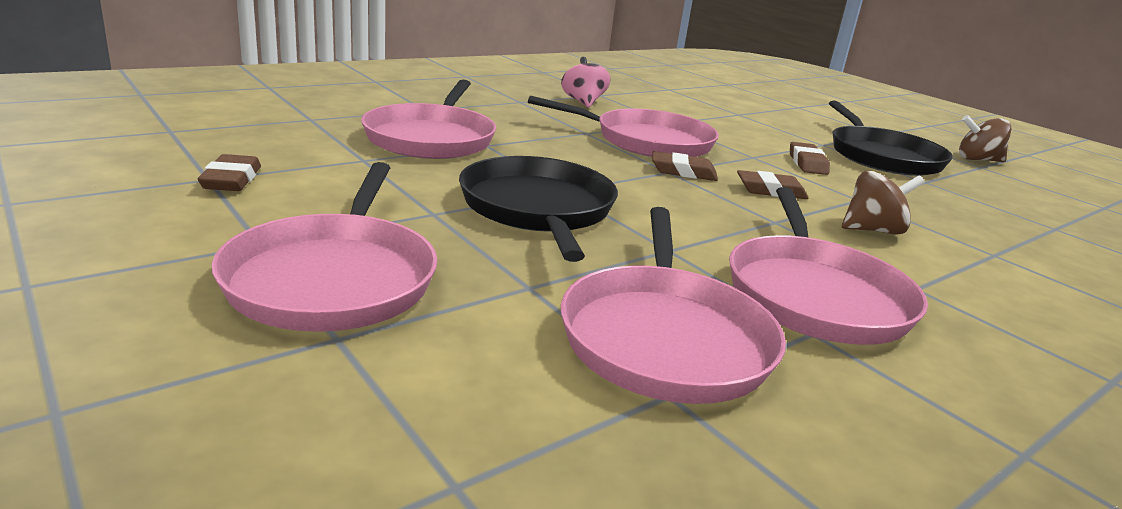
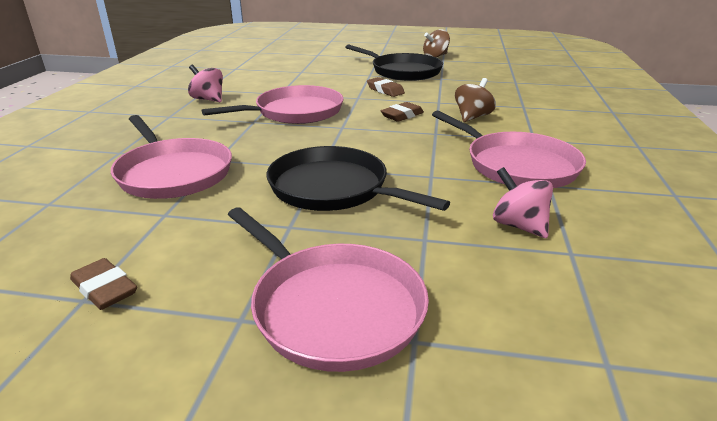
camera: 40 degrees left, 5 degrees up
(665, 337) = (518, 225): pink pan -> pink spinning top
(683, 172) = (348, 124): brown eraser -> none

